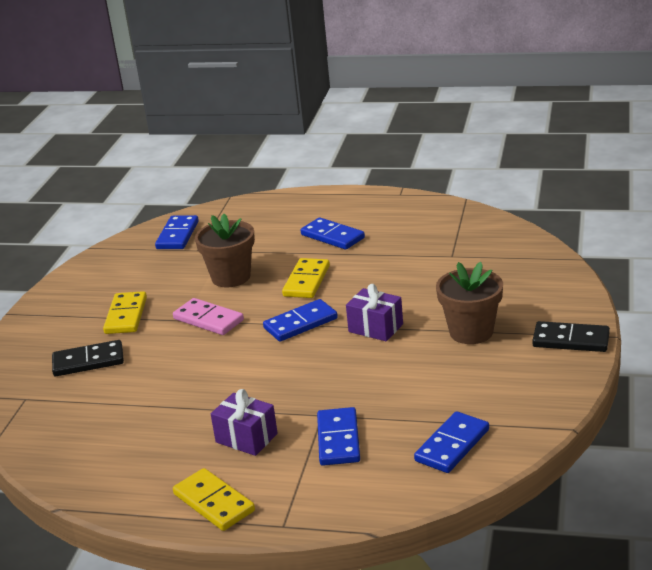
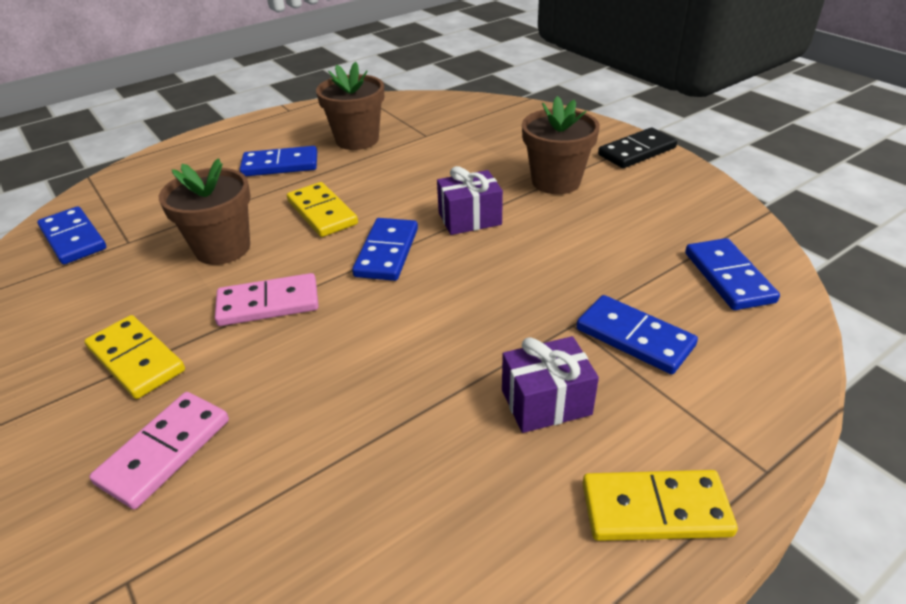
camera: 50 degrees left, 10 degrees up
(88, 361) = (165, 451): black domino -> pink domino
(403, 238) = (357, 140): none -> brown flower pot

